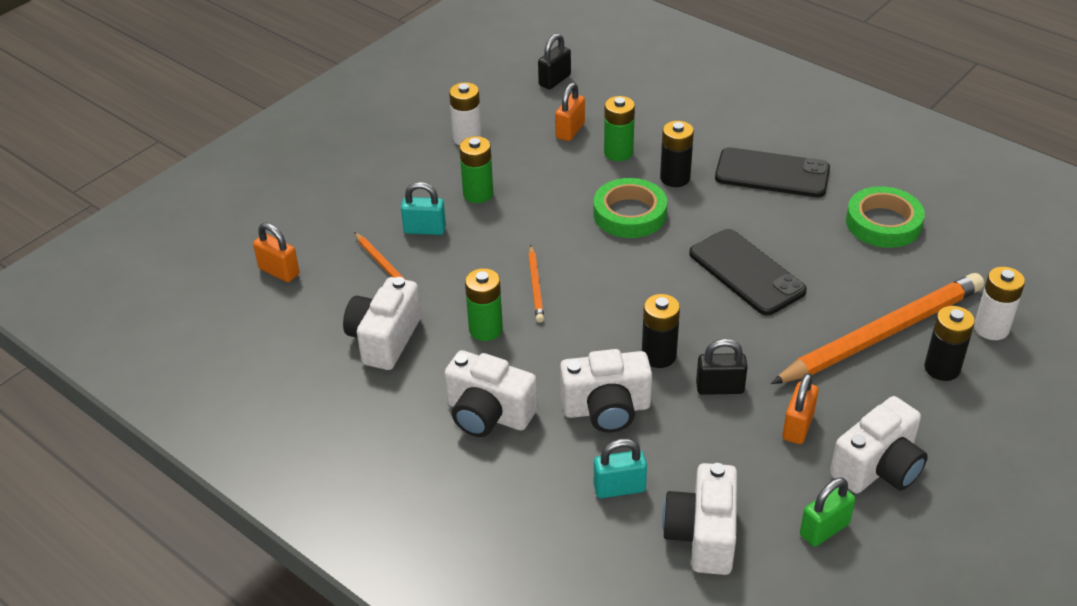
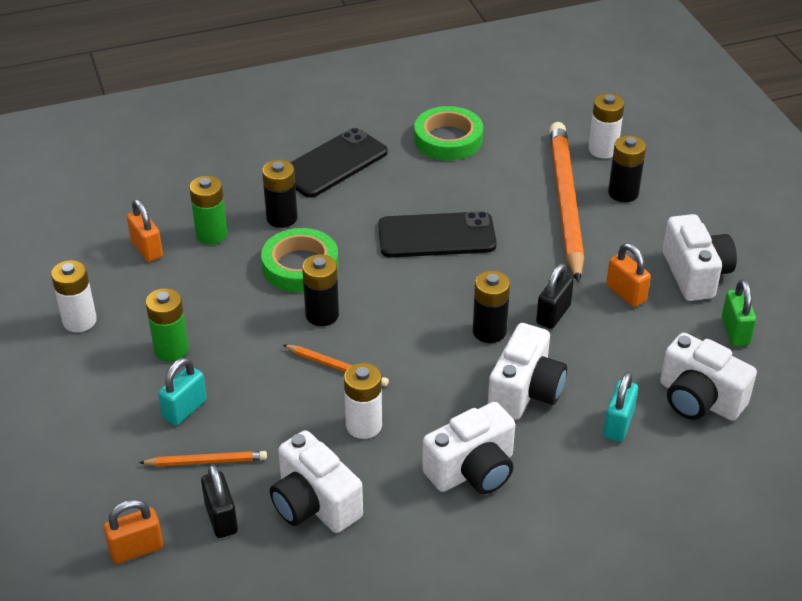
camera: 60 degrees left, 0 degrees up
(485, 329) = (364, 425): green battery -> white battery
(554, 80) = (60, 224): black padlock -> black padlock (221, 518)
(586, 251) = (322, 315): none -> black battery

